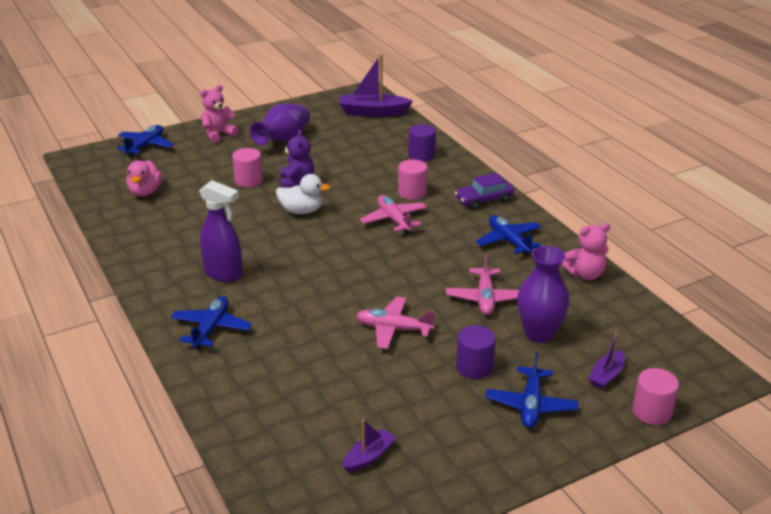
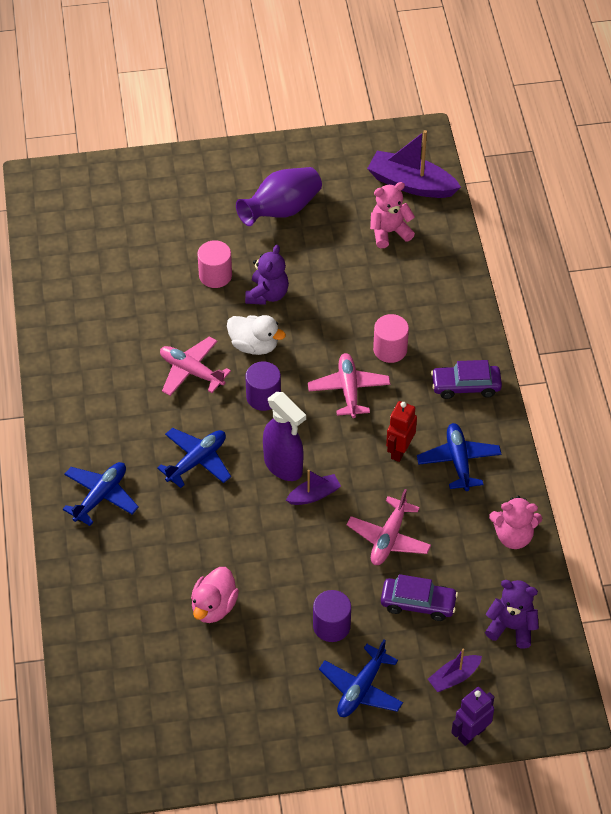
camera: 20 degrees right, 20 degrees up
(145, 146) = (120, 178): blue plane -> blue plane (197, 461)
(145, 192) = (97, 264): pink duck -> pink duck (214, 606)
(218, 134) = (210, 178): pink teddy bear -> pink teddy bear (389, 232)
(224, 274) = (138, 422): purple spray bottle -> purple spray bottle (283, 466)
(369, 457) = (186, 698): purple boat -> purple boat (314, 495)
(393, 329) = (276, 552): pink plane -> pink plane (191, 371)
(421, 155) = (432, 285): purple cylinder -> purple cylinder (263, 397)
(457, 245) = (399, 450): none -> red robot
(539, 333) = (418, 603): purple vase -> purple car
(628, 330) = (511, 627): none -> purple teddy bear
(652, 412) = (471, 734): pink cylinder -> purple robot

